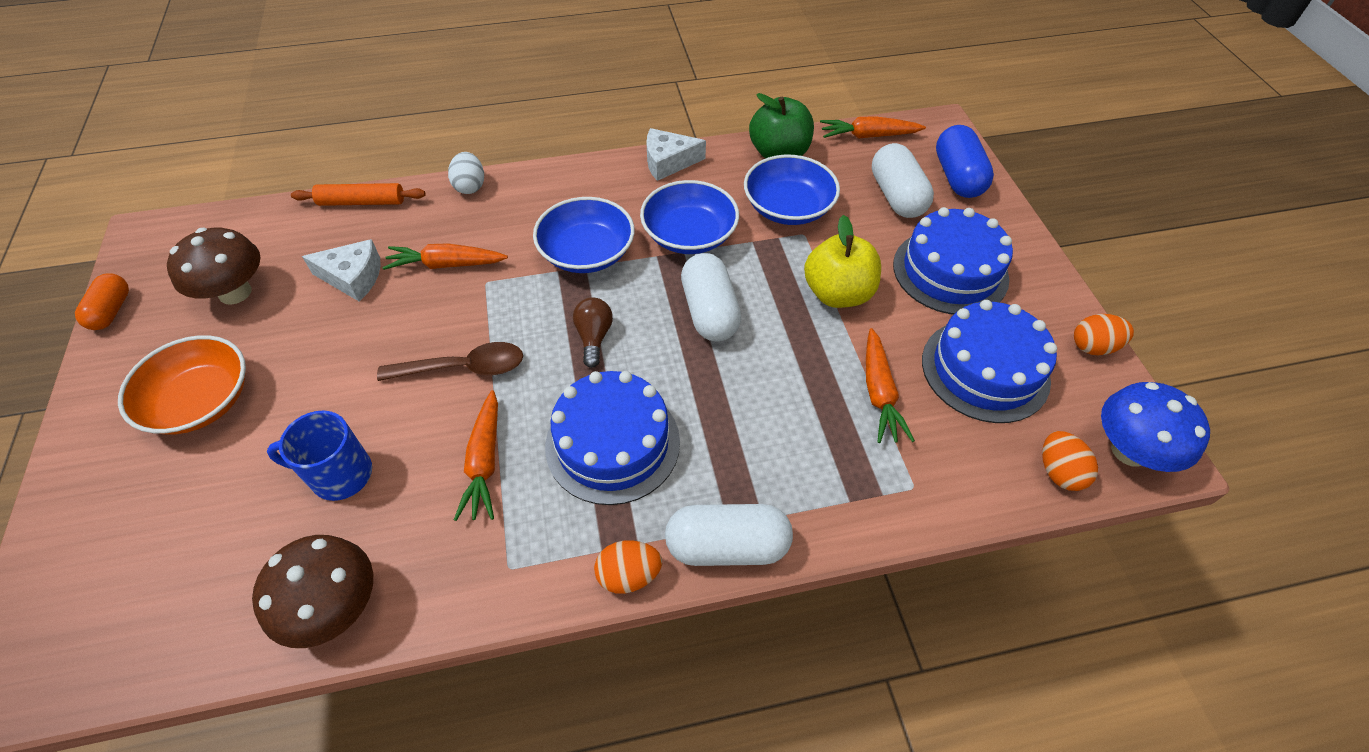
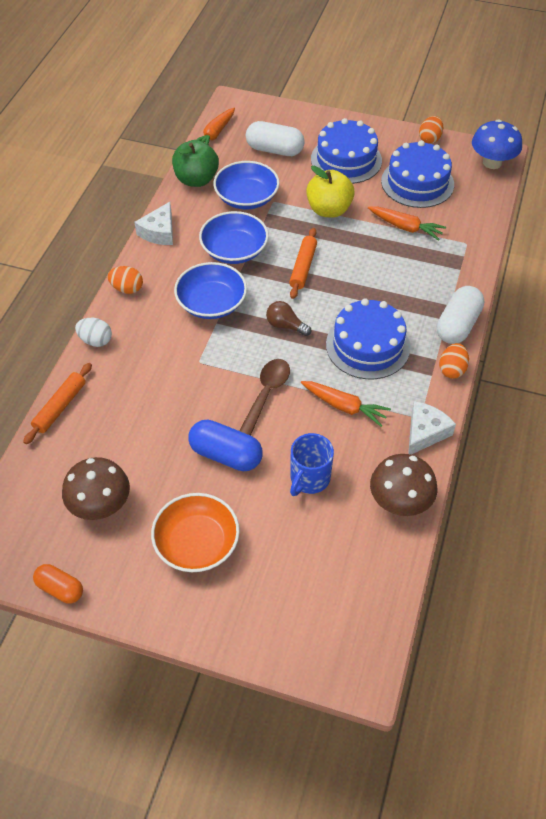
camera: 60 degrees left, 0 degrees up
(353, 277) = (139, 431): white cheese -> white cheese (425, 432)
(446, 264) = (166, 377): orange carrot -> none
(710, 311) = (303, 267): white capsule -> orange rolling pin
(957, 177) = (280, 119): blue capsule -> blue capsule (226, 455)
(1058, 472) = (488, 191): orange egg -> orange egg (127, 289)

